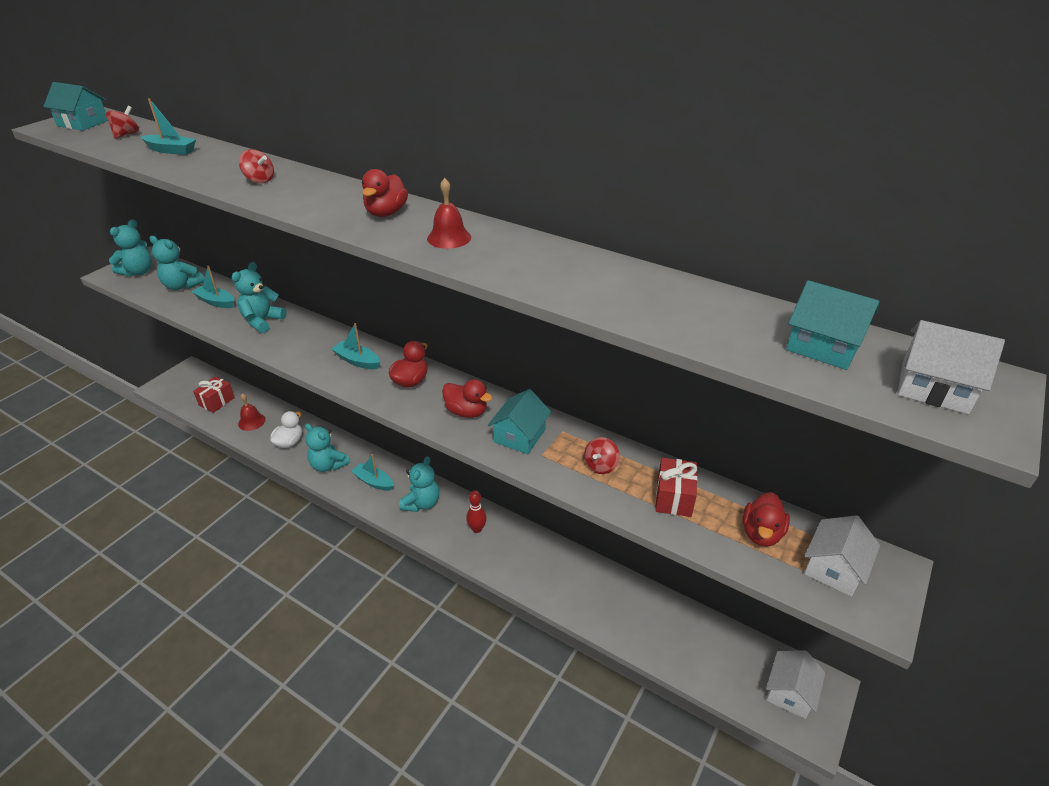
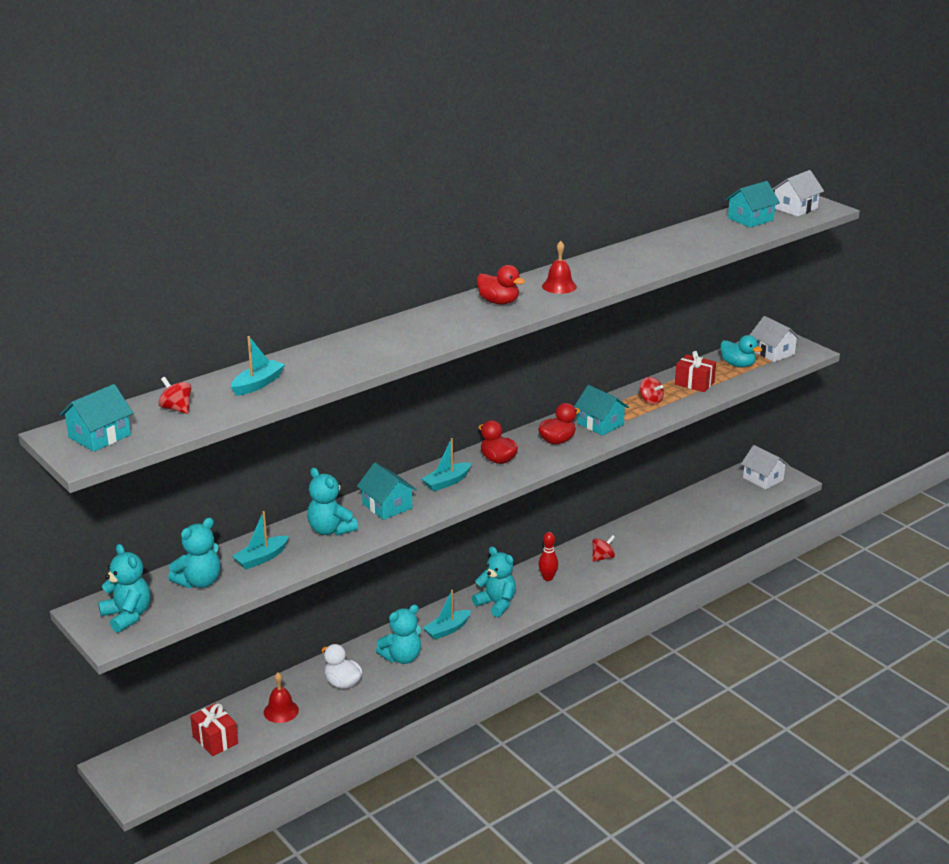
camera: 70 degrees left, 10 degrees down
(259, 180) = (383, 345): red spinning top -> red spinning top (602, 558)
(307, 339) = (387, 506): none -> turquoise house
(761, 533) = (738, 365): red duck -> turquoise duck

